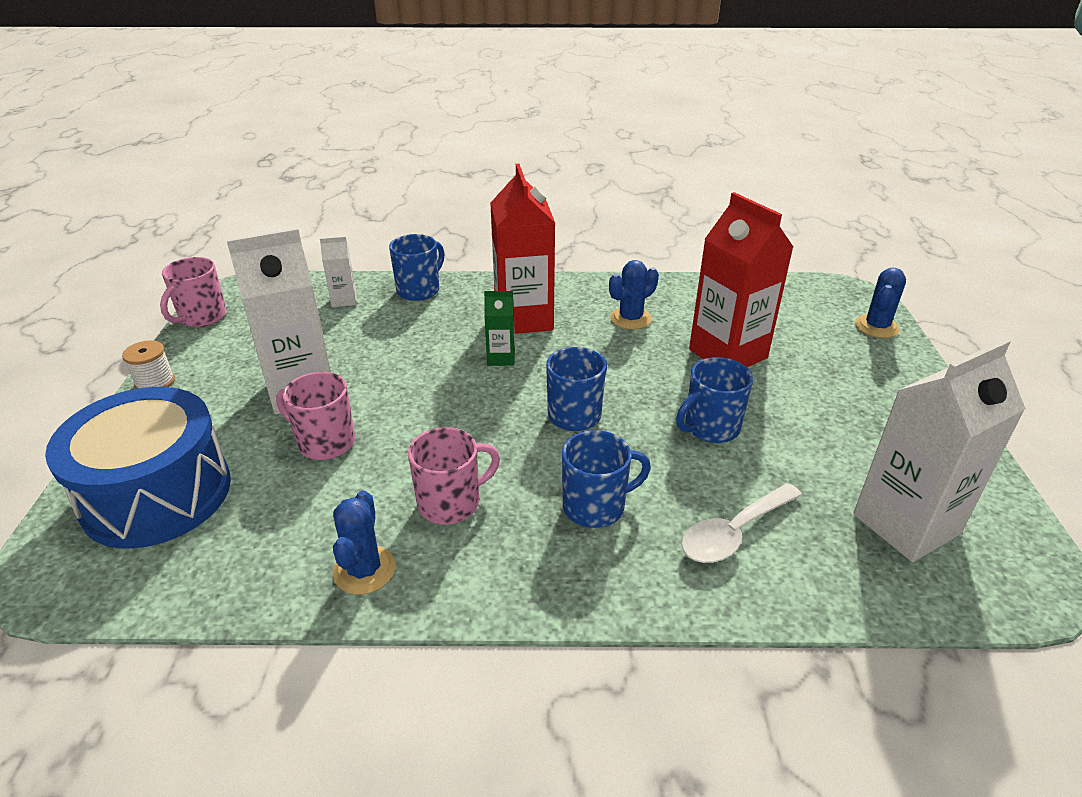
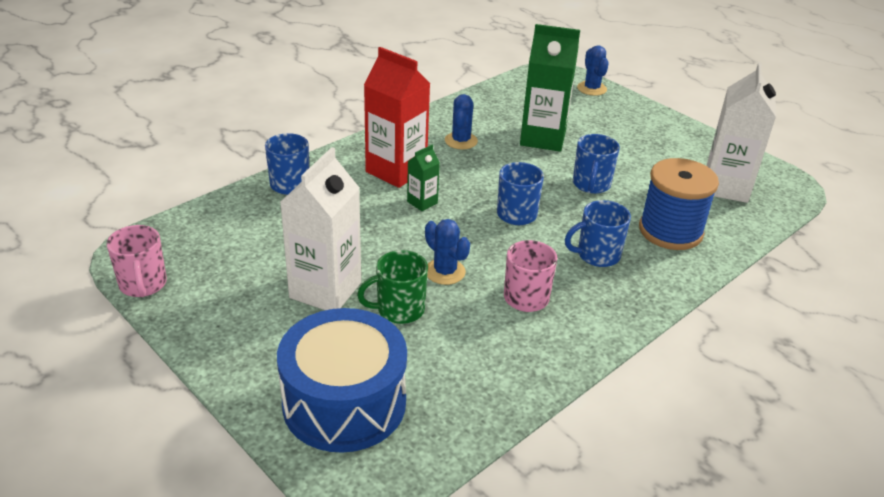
camera: 45 degrees left, 0 degrees up
(155, 382) = (199, 346): white spool -> none
(325, 442) = (399, 309): pink mug -> green mug
(344, 300) = (243, 216): white carton -> none
(364, 570) = (538, 356): blue cactus -> blue cactus (445, 272)
(595, 506) = (597, 255): blue mug -> blue mug turned 135 degrees counterclockwise
(728, 354) = (543, 138): red carton -> green carton
(734, 533) = (670, 231): white spoon -> blue spool

